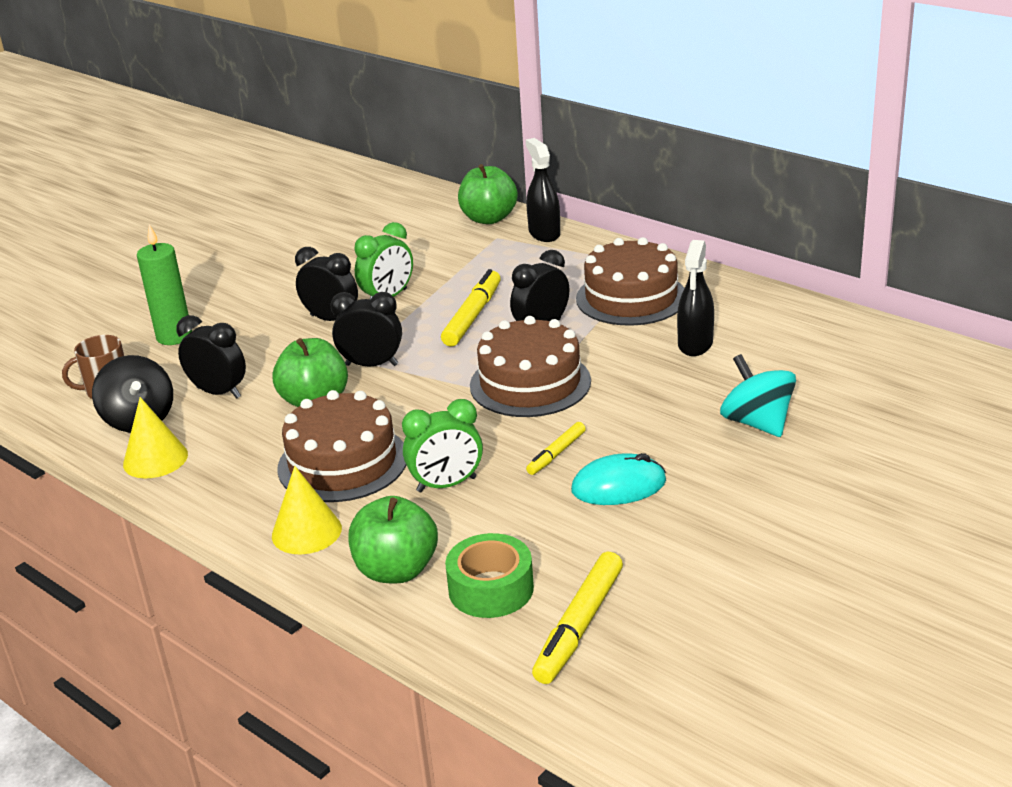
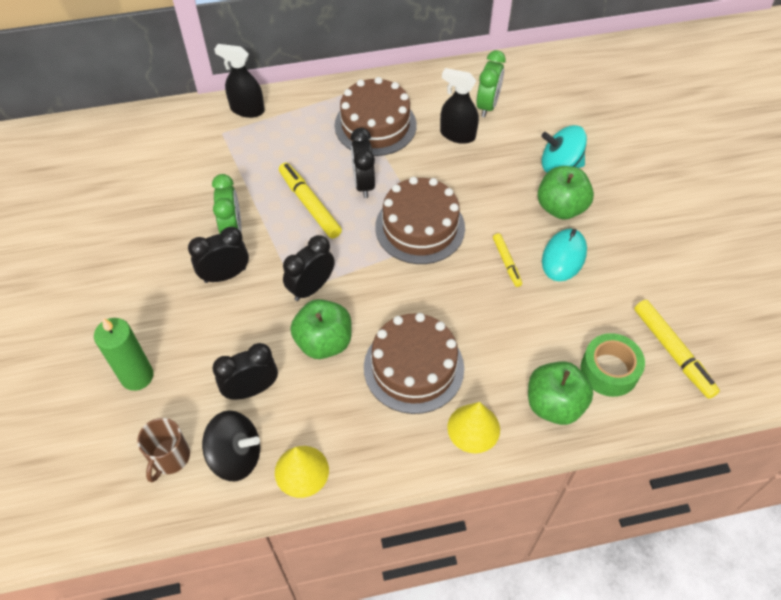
camera: 55 degrees left, 25 degrees up
(446, 485) = (489, 330): green clock -> green clock (487, 105)
(489, 218) = (191, 120): green apple -> green apple (561, 207)
(695, 344) = (457, 135): black spray bottle -> black spray bottle turned 150 degrees clockwise

